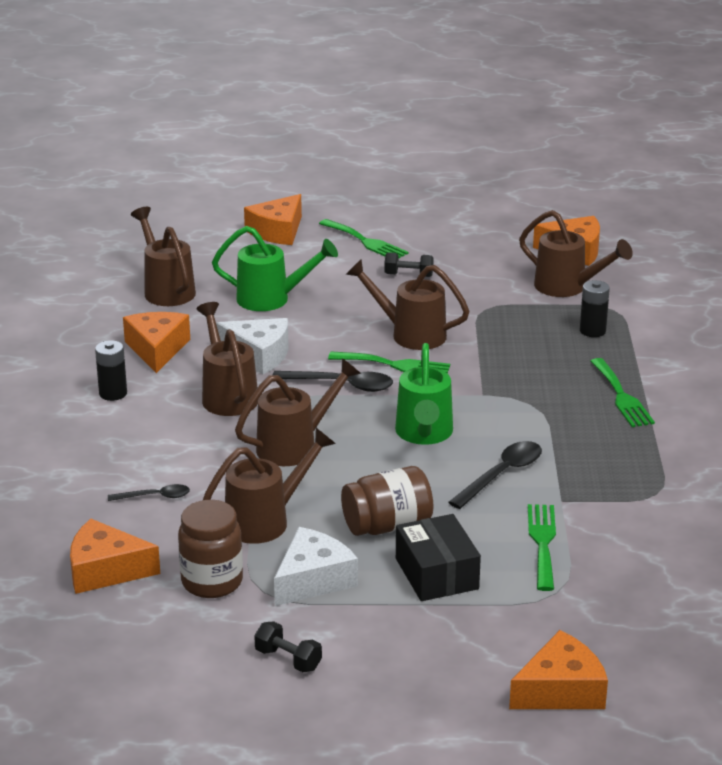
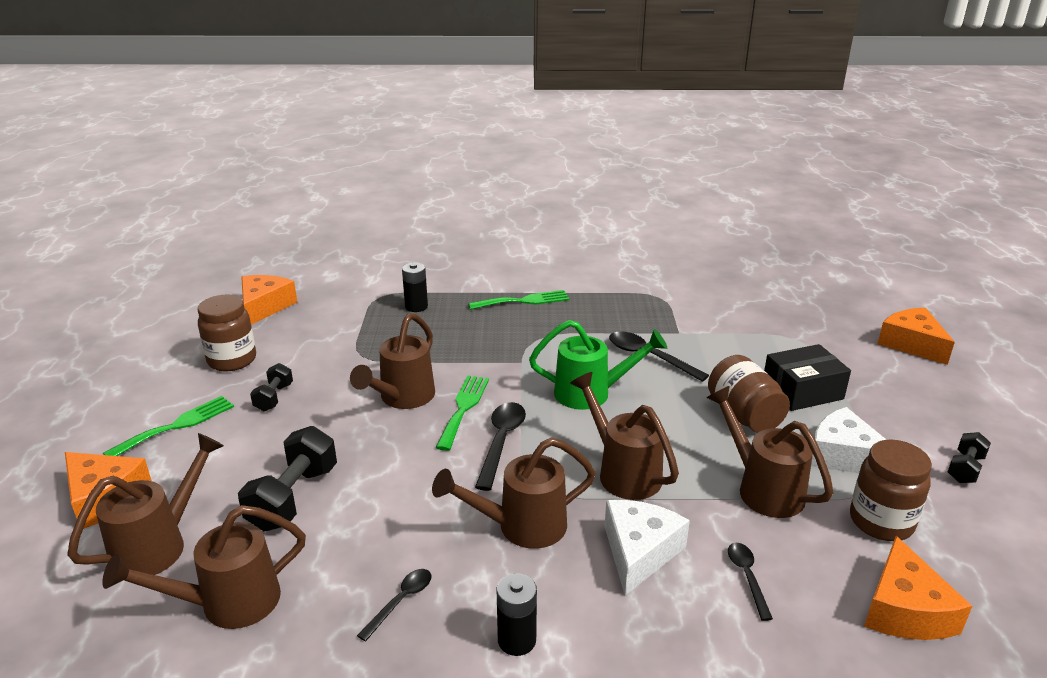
camera: 90 degrees left, 0 degrees up
(157, 349) = (401, 601): orange cheese -> black spoon
(259, 355) = (430, 504): white cheese -> white cheese (639, 552)
(271, 299) = (293, 498): green watering can -> black dumbbell
(469, 249) = (232, 360): none -> brown jar
(542, 543) = (739, 343): green fork -> none
(567, 287) = (334, 313): brown watering can -> brown watering can (158, 545)

